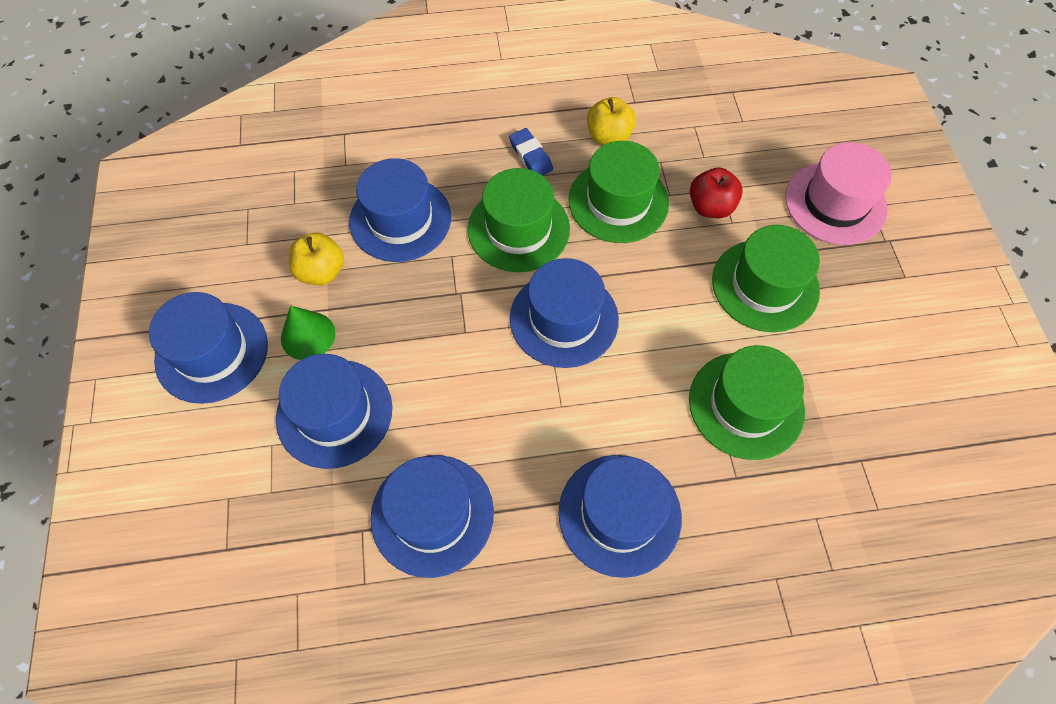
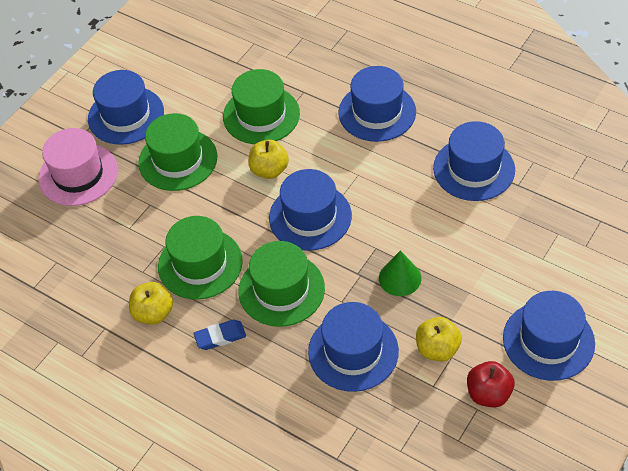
camera: 135 degrees left, 10 degrees down
(308, 335) = (477, 310): green cone -> green cone (400, 278)
(334, 413) = (492, 252): blue hat -> blue hat (126, 115)
(530, 156) = (220, 337): blue eraser -> blue eraser turned 60 degrees clockwise
(660, 341) = (269, 170): none -> yellow apple
(710, 207) = (150, 221): red apple -> red apple (488, 394)

